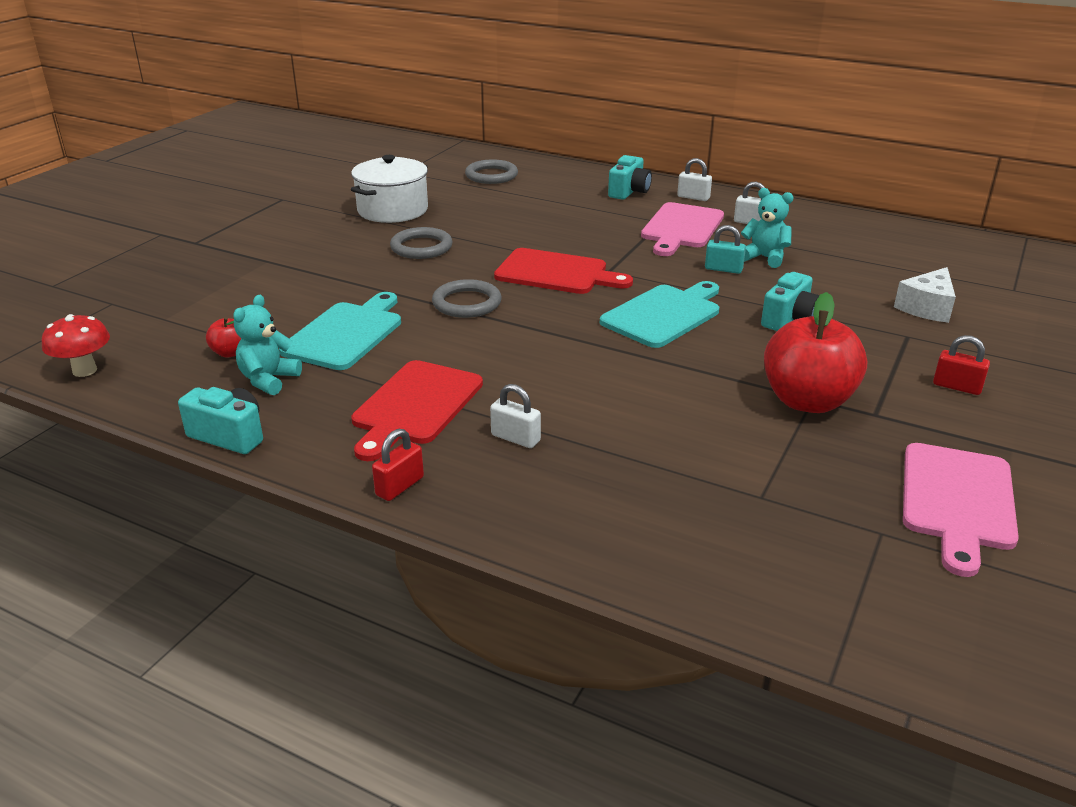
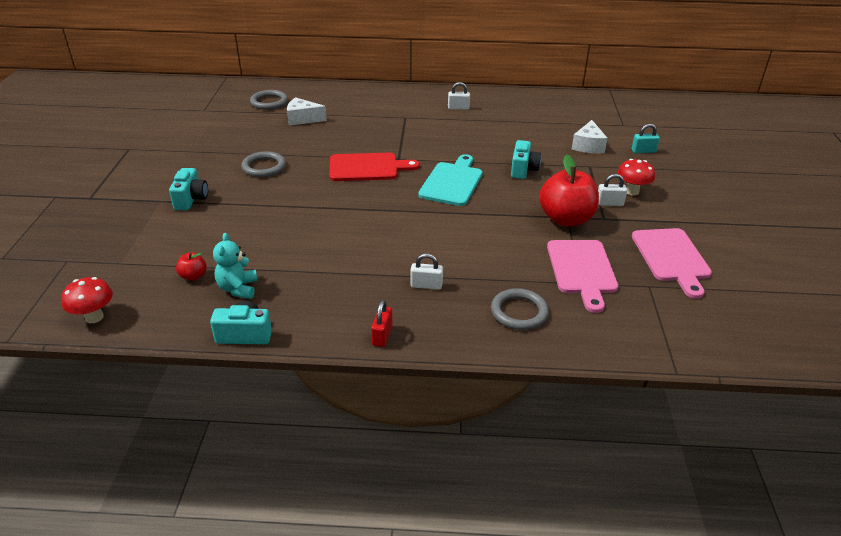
camera: 25 degrees left, 5 degrees up
(346, 333) = (263, 242): turquoise cutting board -> none
(393, 210) = (220, 142): white pot -> none
(415, 406) = (350, 281): red cutting board -> none
(467, 303) = (326, 202): grey ring -> grey ring (519, 312)
(518, 201) = (302, 119): none -> white cheese
(629, 192) = (370, 99): turquoise camera -> turquoise camera (191, 199)
(681, 228) = (420, 119): pink cutting board -> pink cutting board (582, 270)
(693, 197) = (412, 96): white padlock -> white padlock (609, 203)
(723, 269) = (464, 144): turquoise padlock -> turquoise padlock (643, 151)
(765, 258) = (482, 131): turquoise teddy bear -> none
(957, 387) = (632, 191): red padlock -> red mushroom

